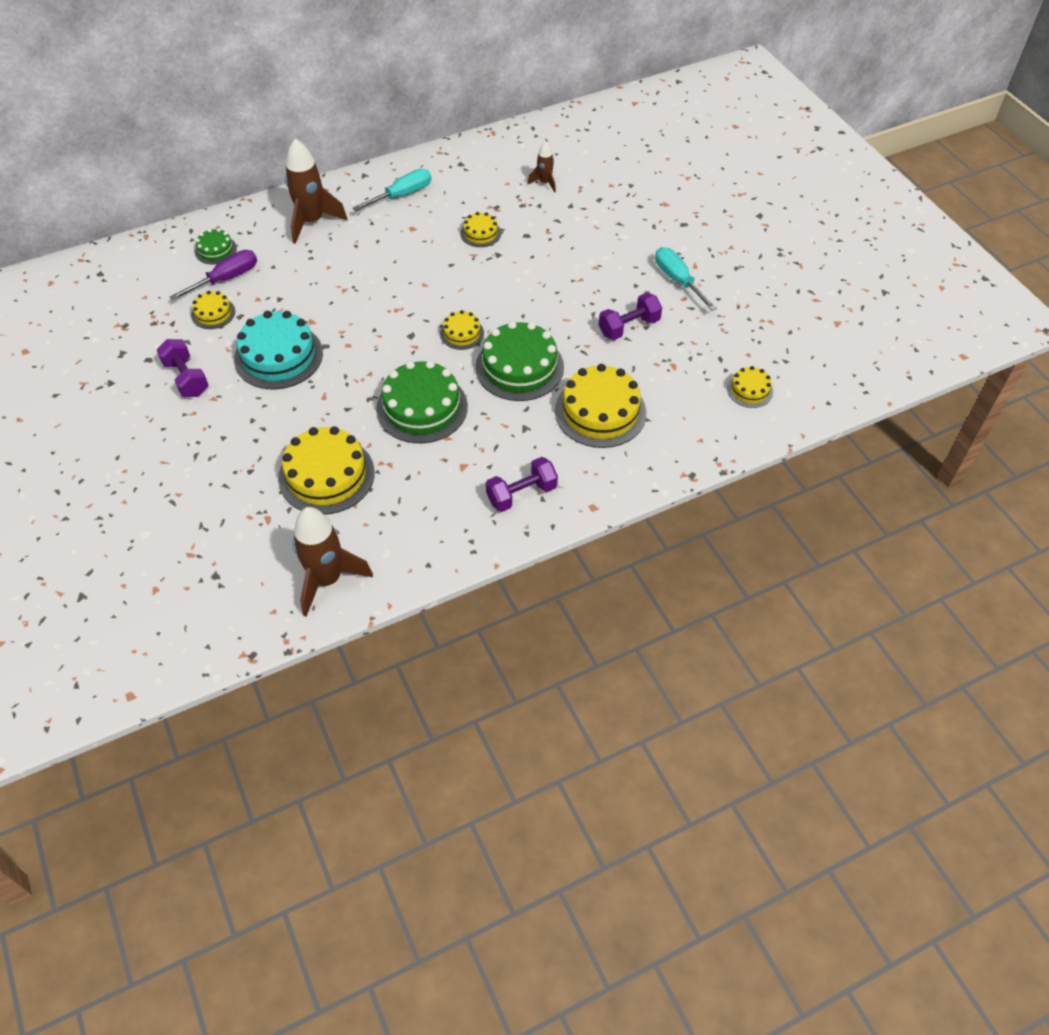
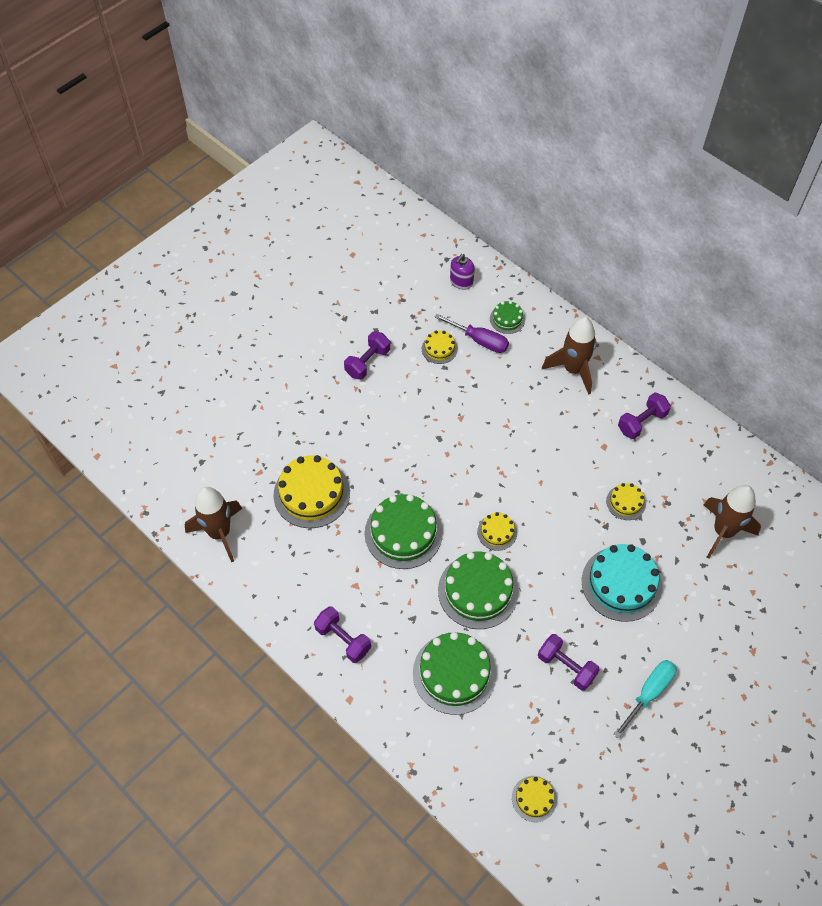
camera: 70 degrees right, 5 degrees up
(139, 270) = (461, 281): none -> purple soap dispenser
(278, 356) = (414, 411): turquoise cake -> turquoise cake (621, 583)
(402, 195) = (641, 422): turquoise screwdriver -> purple dumbbell
(544, 183) = (723, 532): brown rocket -> brown rocket, size x1.94
(600, 412) = (454, 673): yellow cake -> green cake

